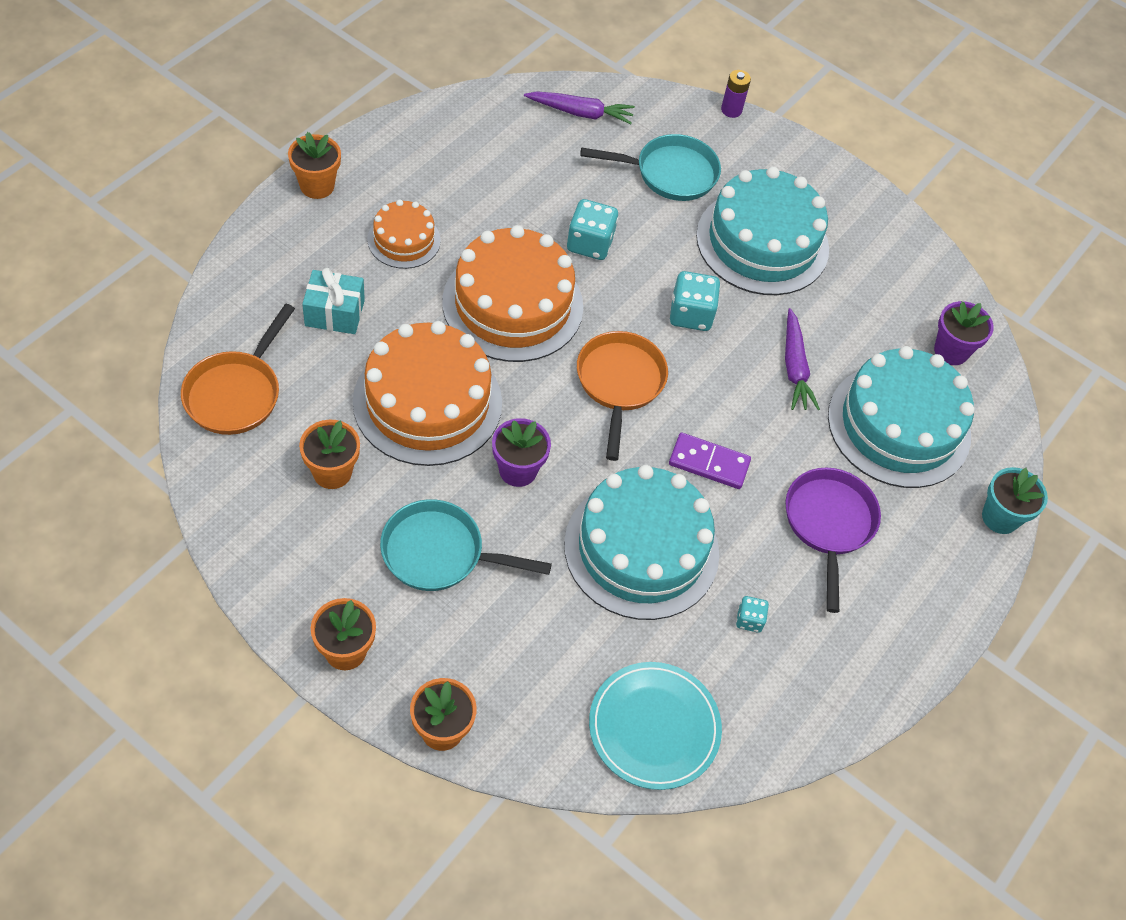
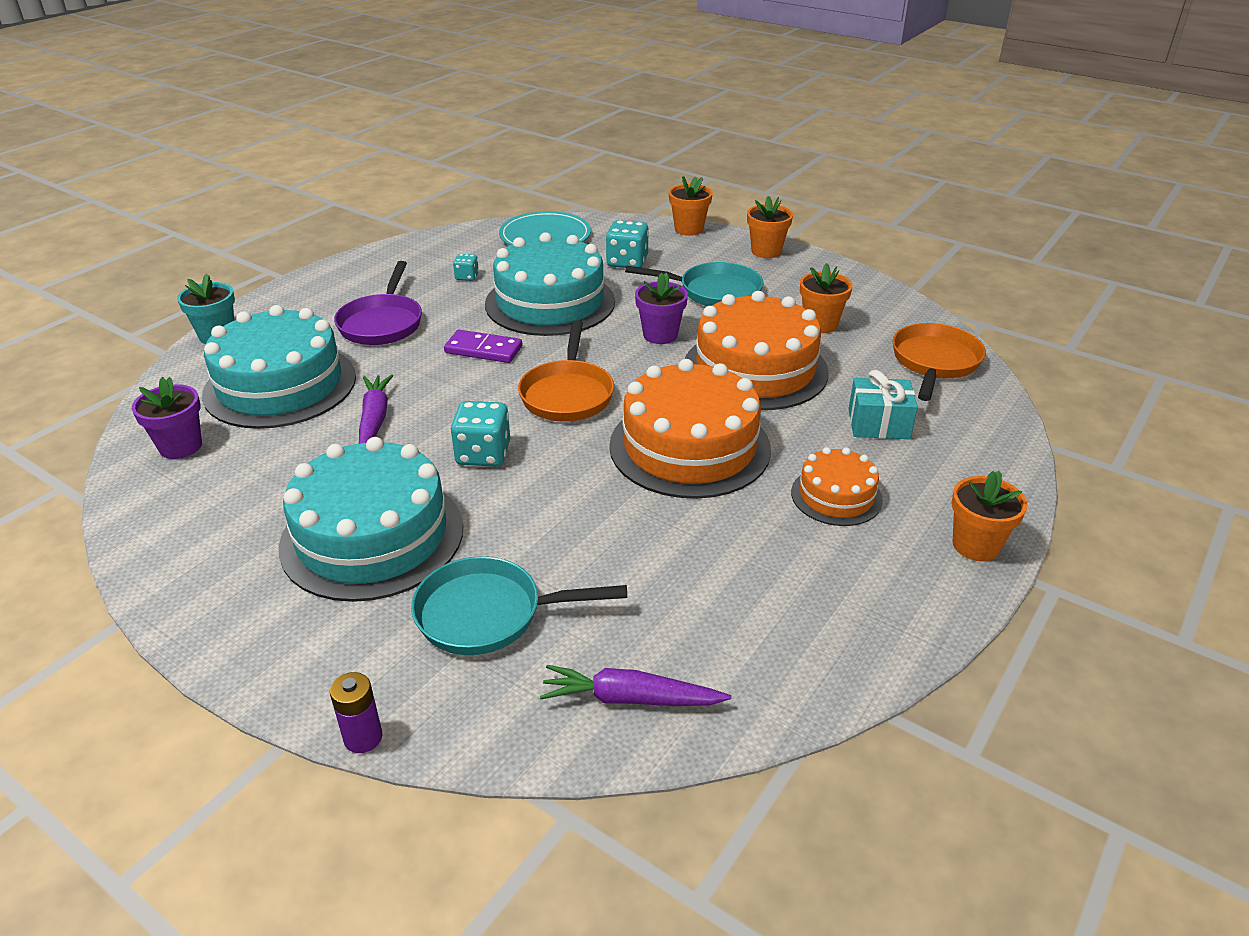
camera: 175 degrees left, 20 degrees down
(590, 244) = (604, 513): turquoise dice -> turquoise dice (627, 262)

